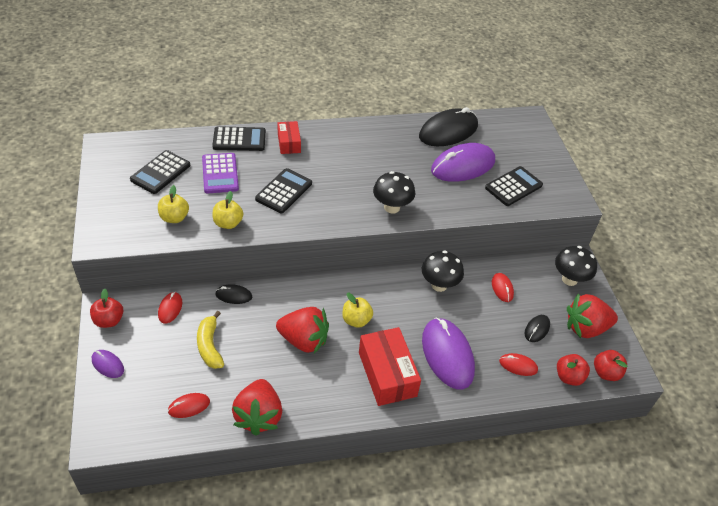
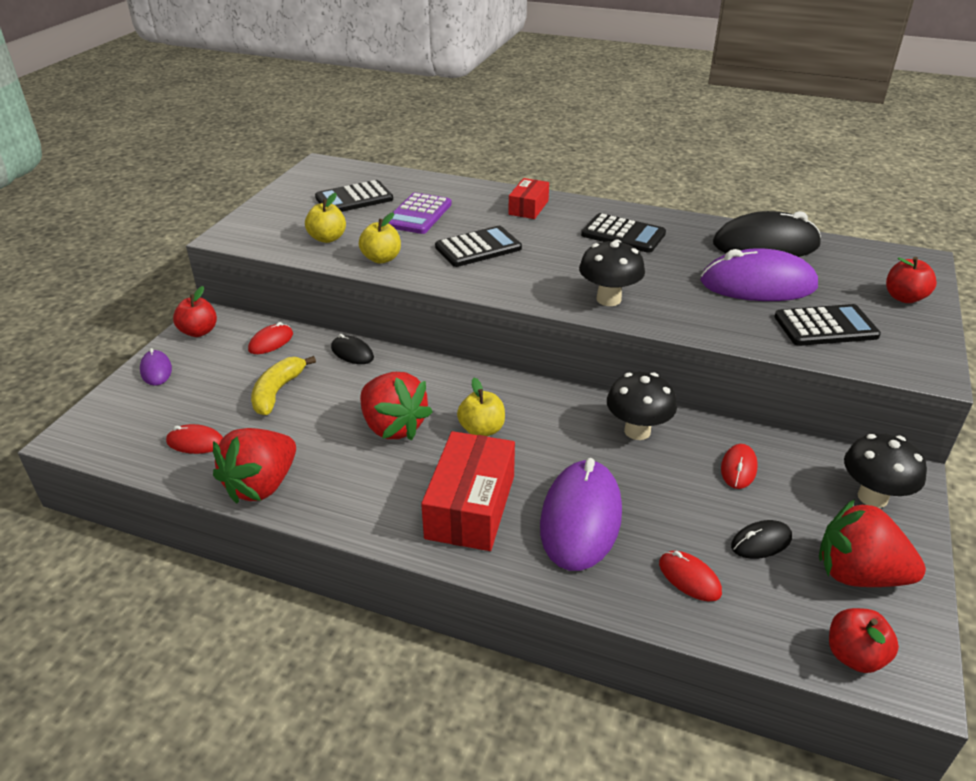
camera: 35 degrees right, 10 degrees down
(239, 139) = (471, 192): black calculator -> black calculator (623, 234)
(569, 377) = (773, 632): red apple -> red apple (904, 298)

